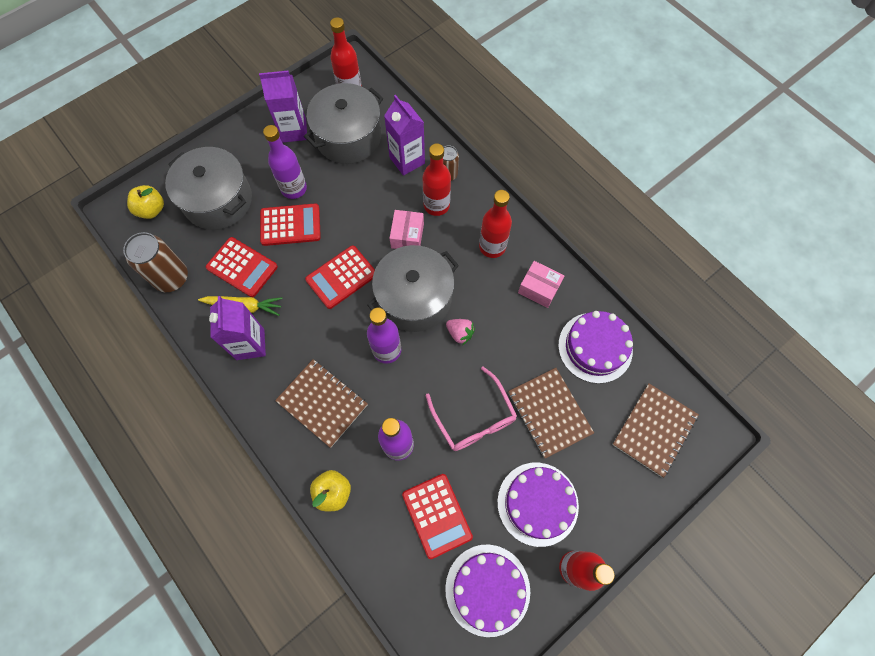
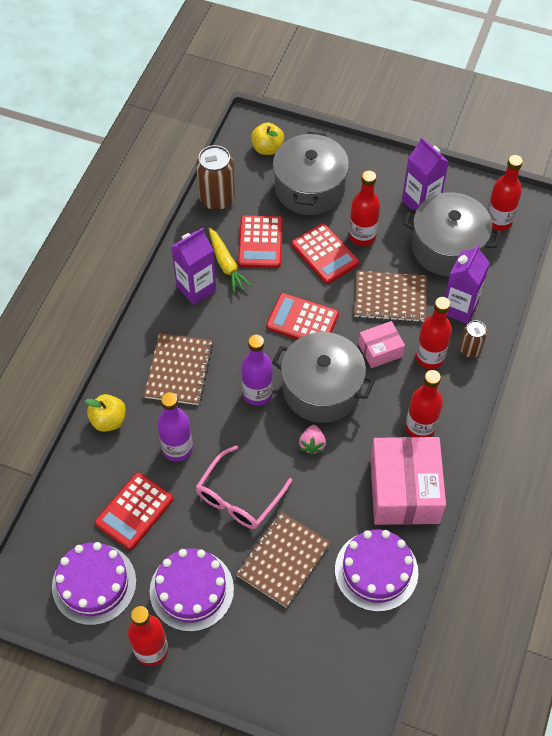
camera: 60 degrees right, 10 degrees down
(294, 189) = (362, 236): purple bottle -> red bottle
(539, 288) = (404, 490): pink box -> pink box, size x1.95
(654, 430) = (325, 665): brown notebook -> brown notebook (390, 297)

